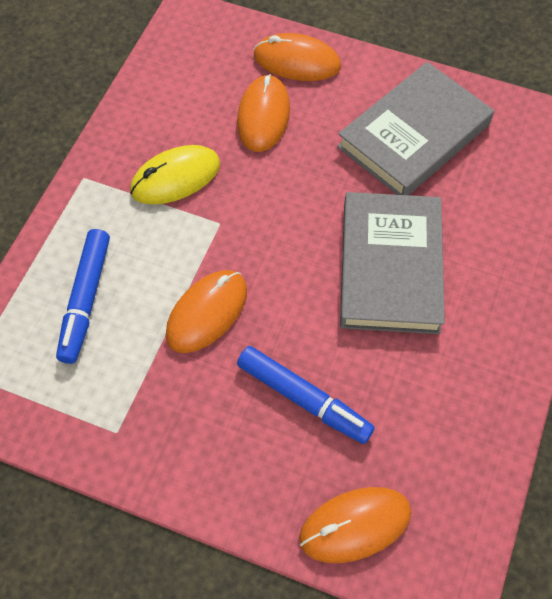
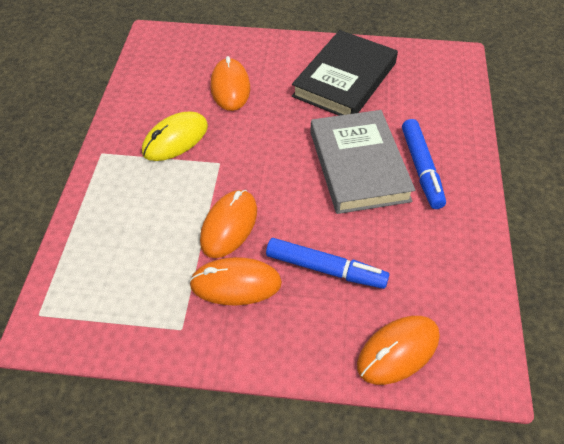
camera: 15 degrees left, 10 degrees down
(85, 300) = (127, 237): blue marker -> blue marker (421, 169)
(297, 61) = (243, 49): orange mouse -> orange mouse (236, 284)
(413, 135) = (344, 79): grey book -> black book

